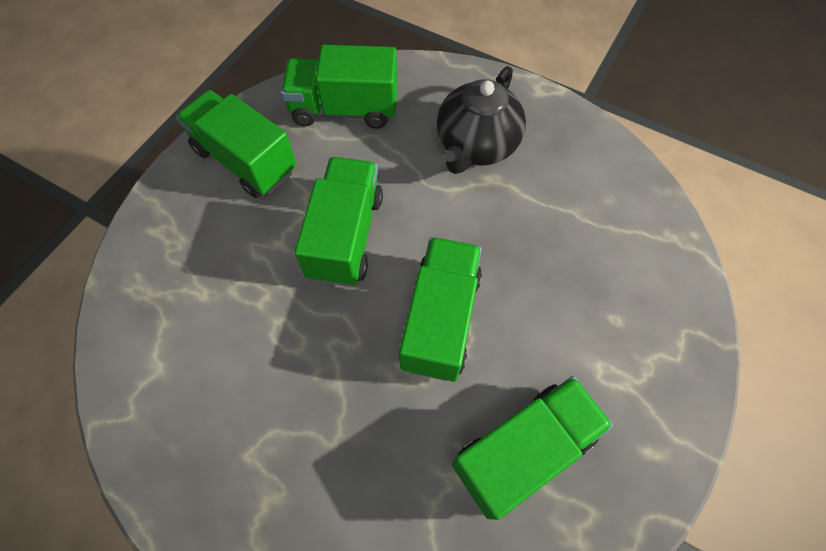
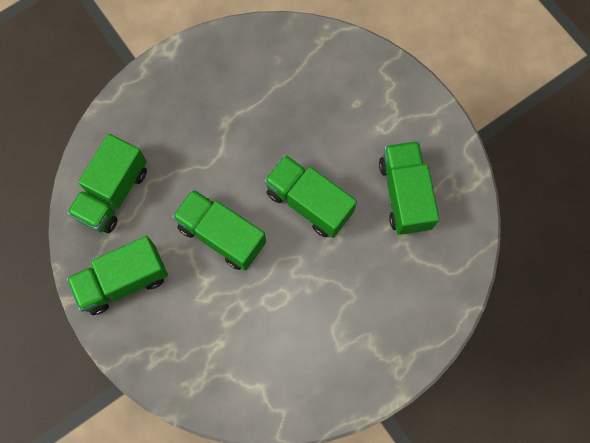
camera: 65 degrees left, 10 degrees up
(476, 146) = (194, 119): black teapot -> none

